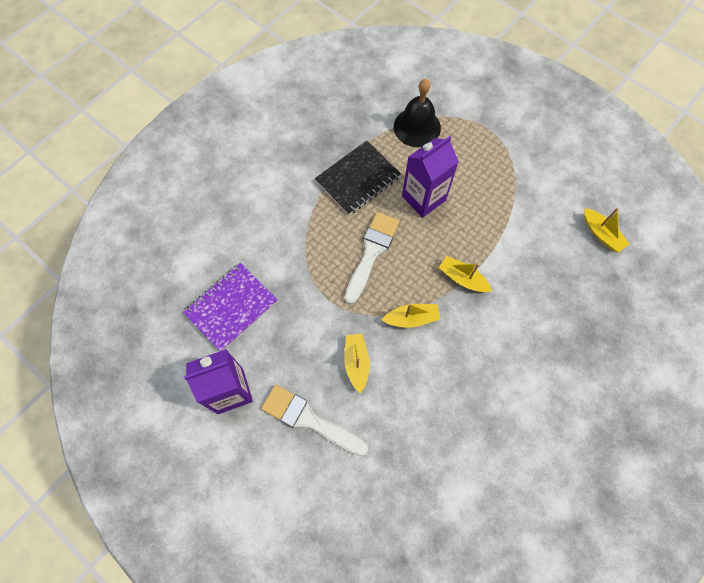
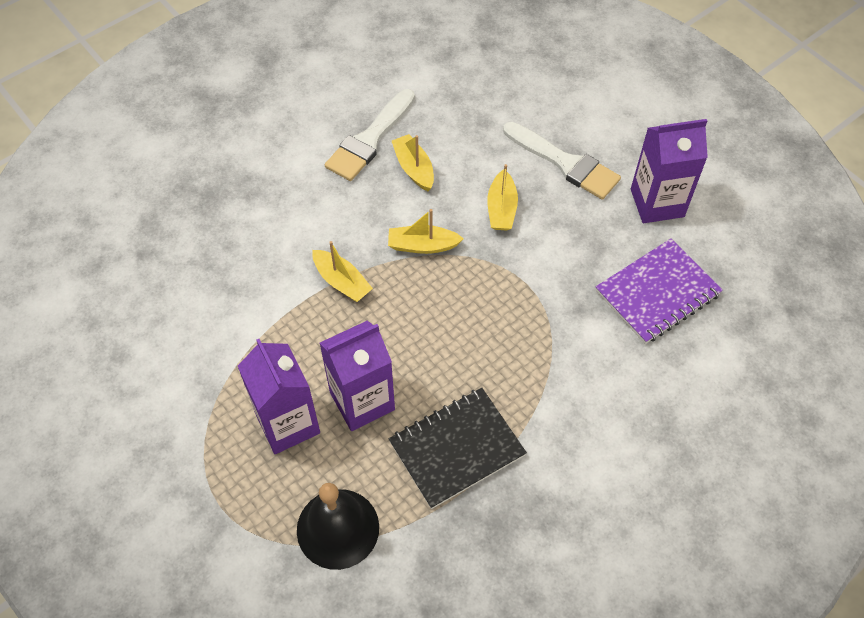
camera: 170 degrees left, 10 degrees down
(371, 253) = (457, 334): white brush -> white brush (369, 139)
(465, 177) = (287, 423): none -> purple carton
(601, 234) = (129, 309): yellow boat -> yellow boat (414, 168)

